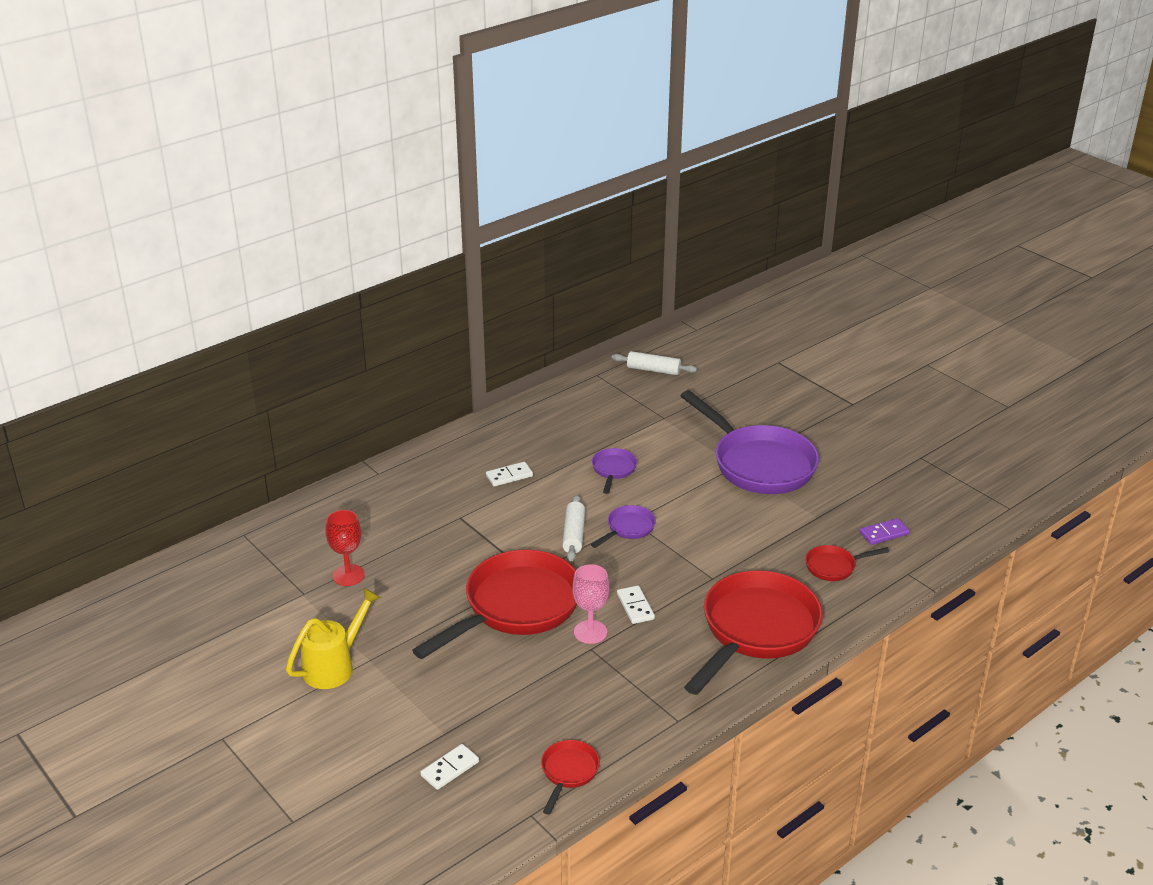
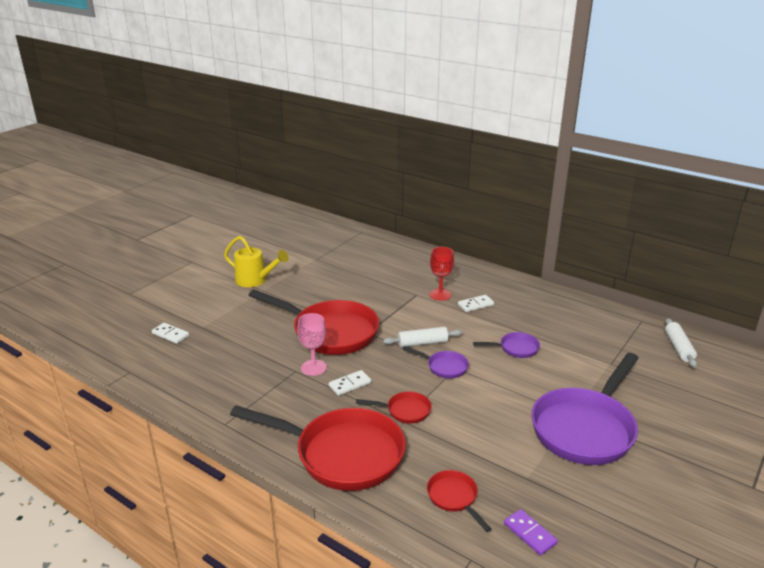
camera: 75 degrees right, 5 degrees down
(348, 575) = (338, 268): red goblet -> red goblet (440, 294)
(509, 476) = (475, 305): white domino -> white domino turned 75 degrees counterclockwise
(568, 772) = (168, 380): red pan -> red pan (405, 411)

